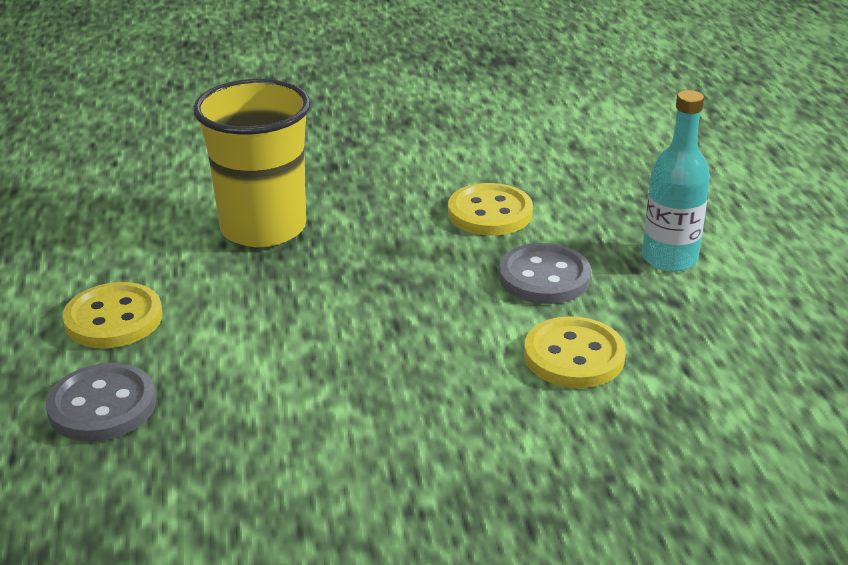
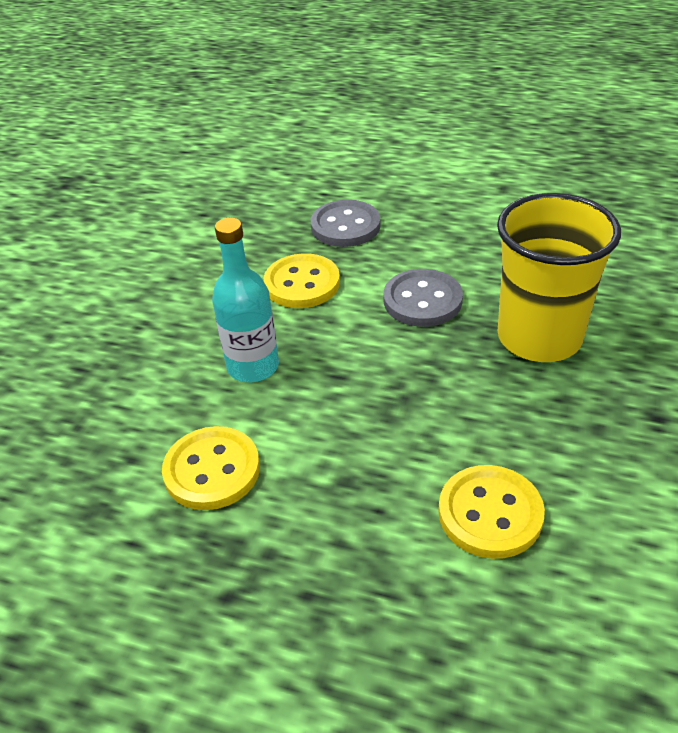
camera: 120 degrees right, 10 degrees up
(113, 319) = (442, 241): yellow button -> yellow button (302, 283)
(544, 277) = (340, 505): grey button -> grey button (422, 300)
(669, 258) = (301, 643): turquoise bottle -> turquoise bottle (253, 366)

